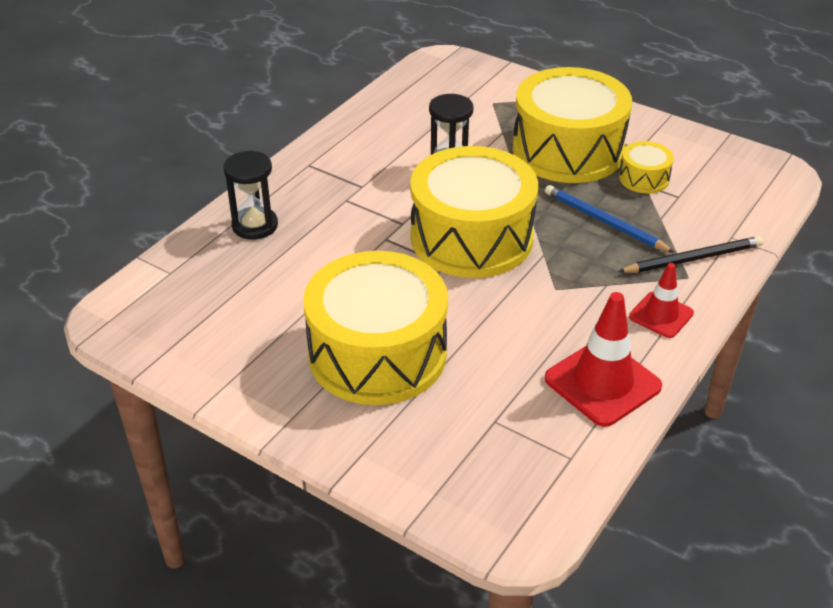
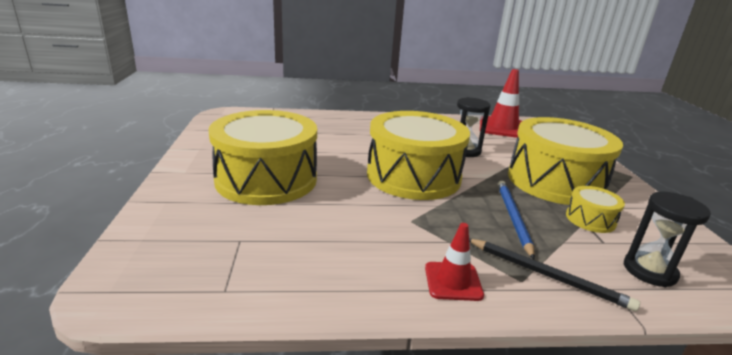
camera: 50 degrees right, 15 degrees down
(255, 225) = (331, 122): black hourglass -> black hourglass (649, 271)
(602, 383) = (332, 277): red traffic cone -> red traffic cone (502, 127)

